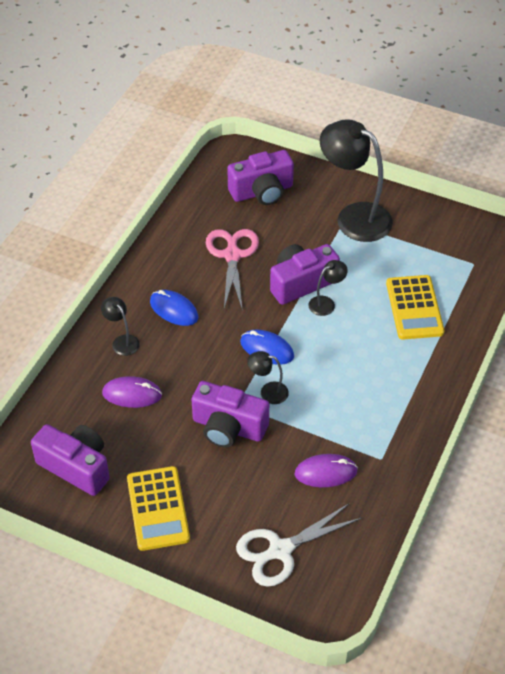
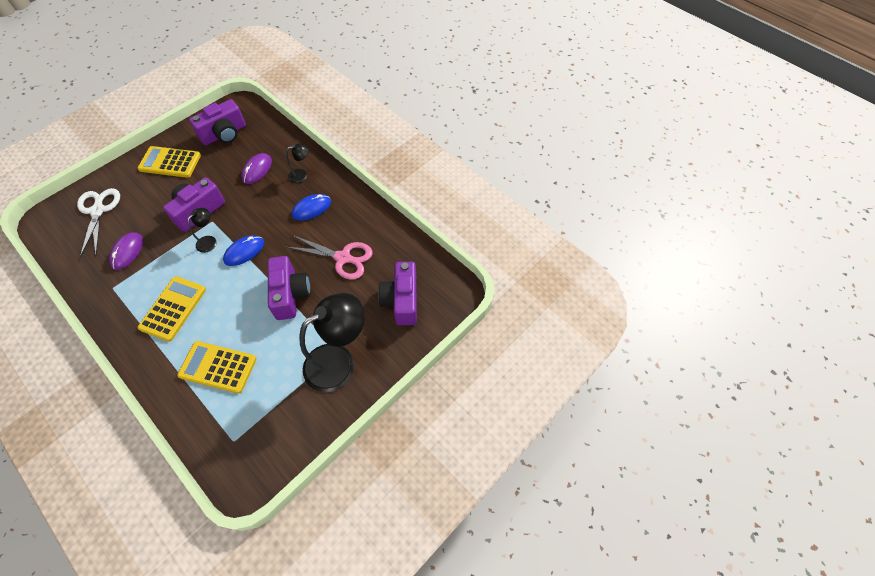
camera: 110 degrees right, 10 degrees up
(326, 303) = (261, 304): black lamp -> none
(373, 381) = (173, 308): none -> yellow calculator

